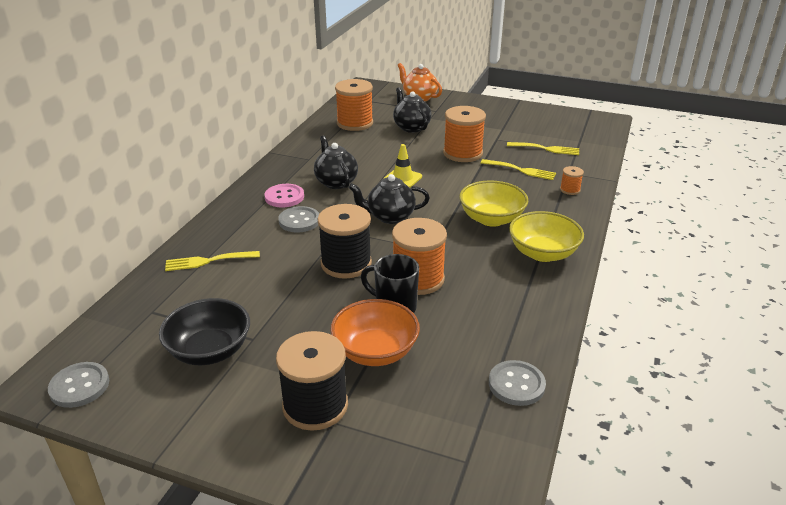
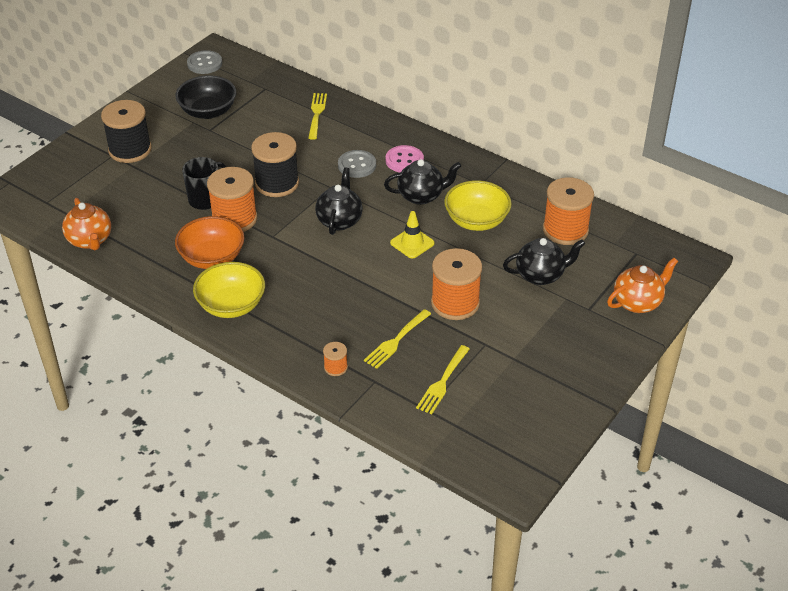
camera: 105 degrees right, 10 degrees up
(375, 351) = (163, 182): orange bowl -> orange bowl (212, 258)
(491, 219) = (304, 287): yellow bowl -> yellow bowl (476, 220)
(516, 384) = (90, 241): grey button -> orange teapot

